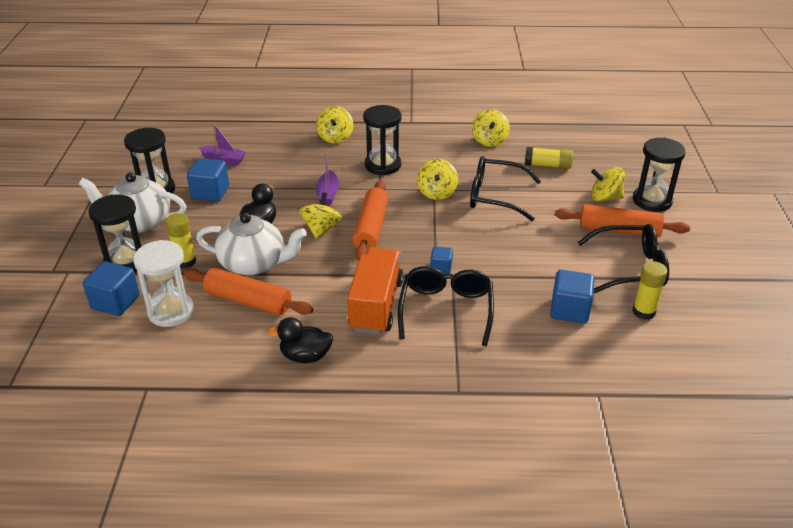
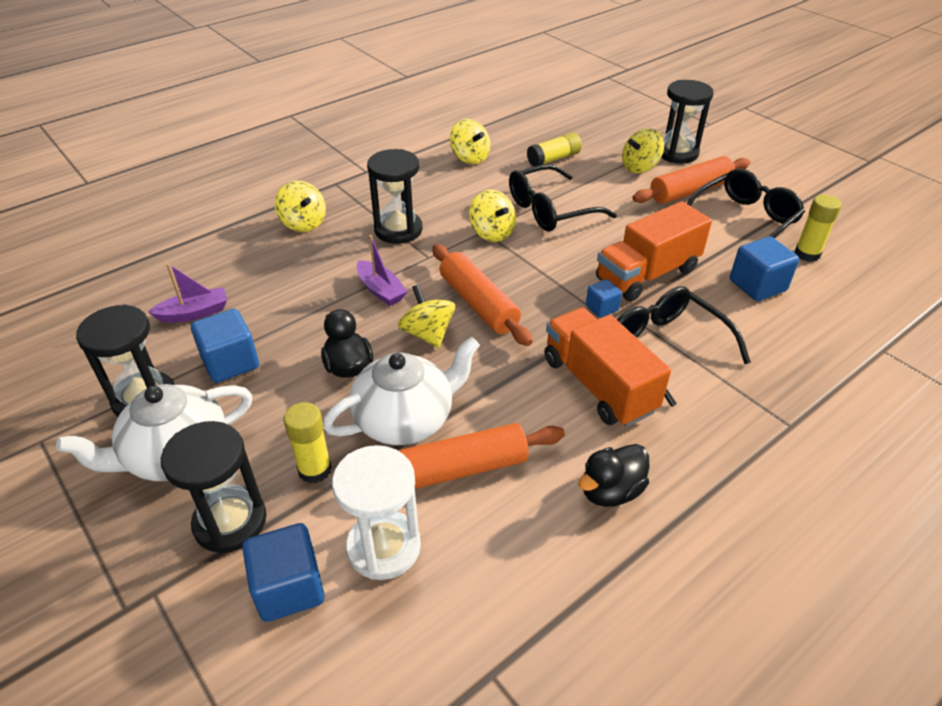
camera: 40 degrees left, 5 degrees up
(501, 264) = (647, 274): none -> orange truck

